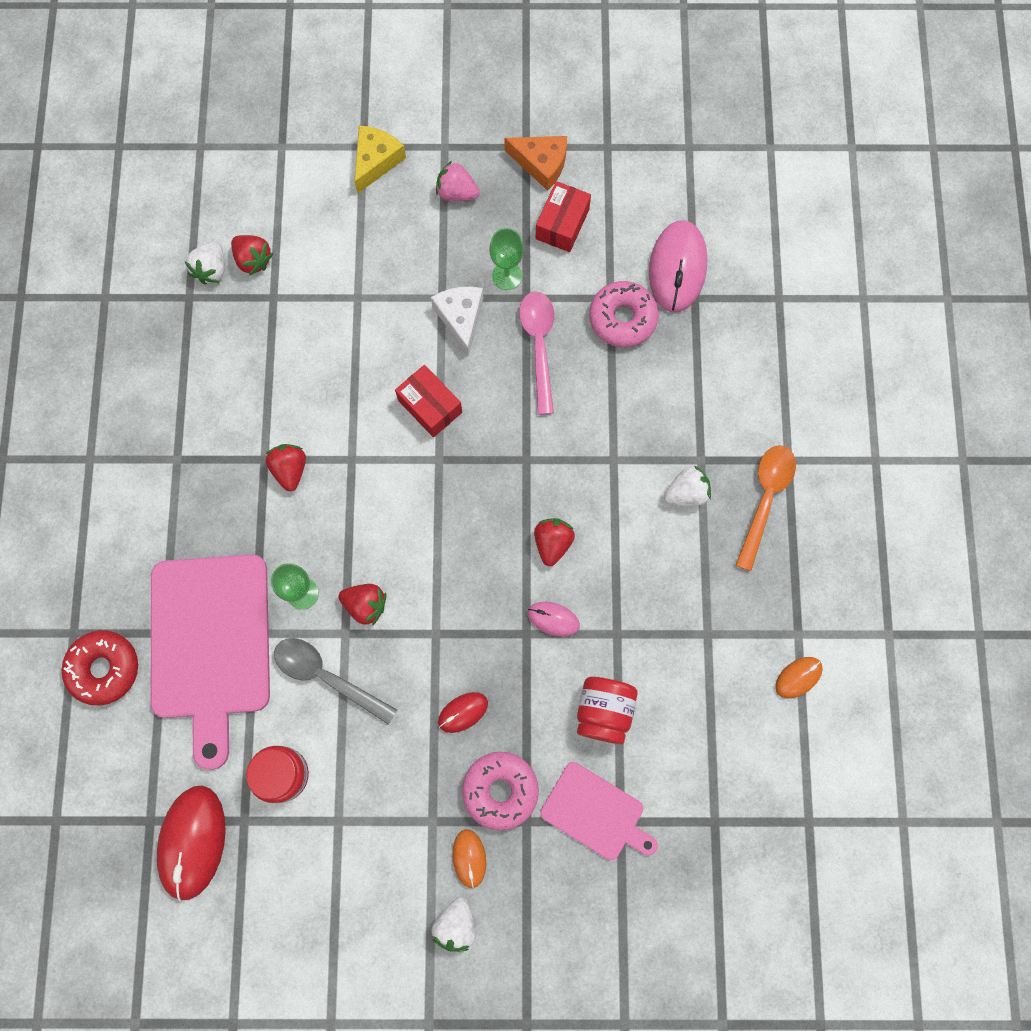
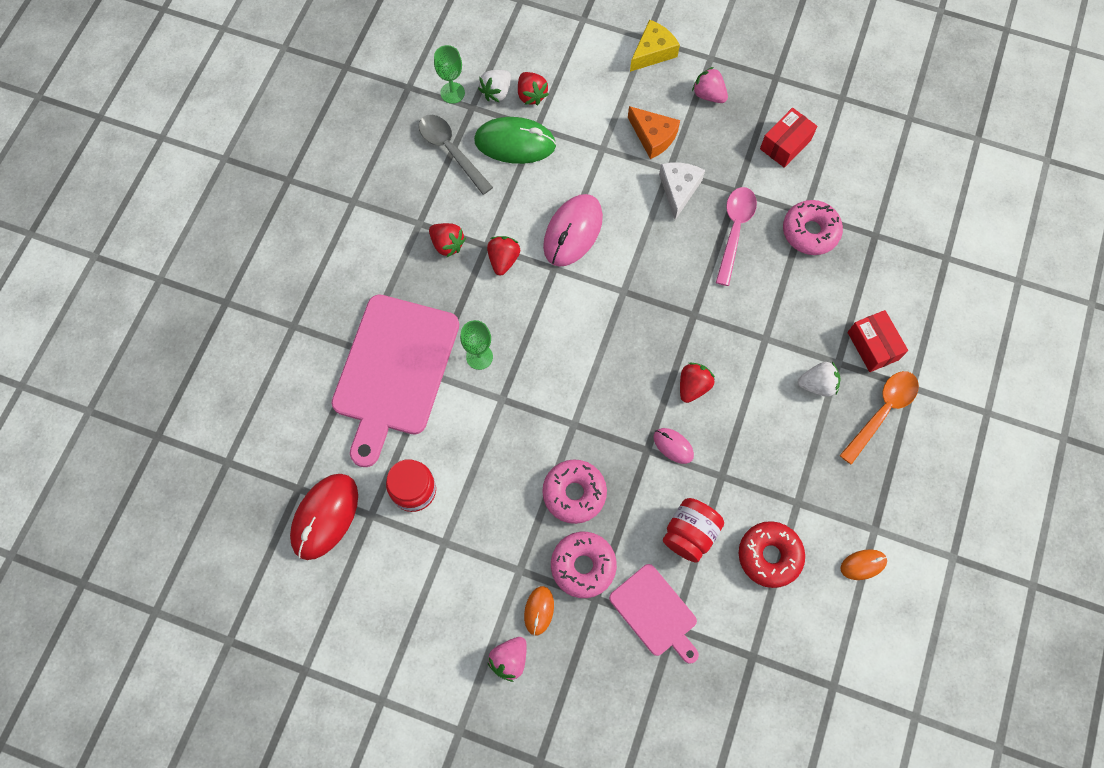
camera: 20 degrees right, 5 degrees down
(104, 668) = (306, 360): red donut -> red donut (769, 556)
(254, 325) = (515, 143): none -> green mouse
(327, 677) = (475, 427): grey spoon -> grey spoon (451, 151)
(365, 605) = (526, 383): red strawberry -> red strawberry (447, 244)
(430, 406) = (630, 248): red box -> red box (873, 346)
(456, 924) = (509, 659): white strawberry -> pink strawberry
(463, 712) = (574, 493): red mouse -> pink donut
(507, 276) = (727, 170): green goblet -> green goblet (452, 93)
(541, 163) = (784, 94): orange cheese -> orange cheese (653, 137)
(677, 268) = (868, 207): pink mouse -> pink mouse (573, 232)

